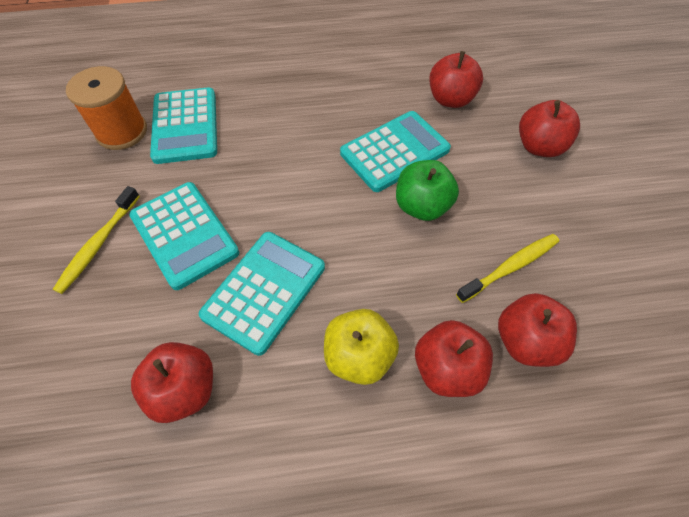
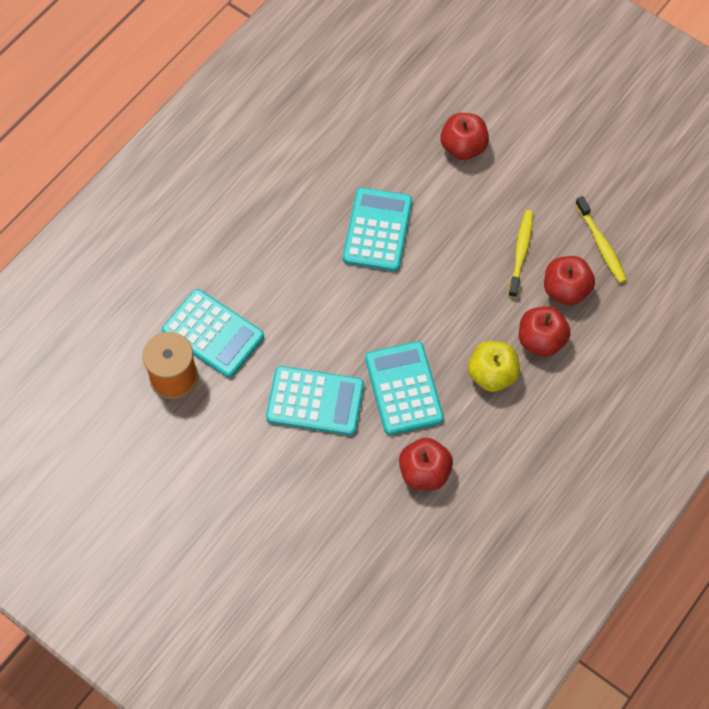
camera: 45 degrees left, 5 degrees up
(98, 244) = (271, 454): yellow toothbrush -> yellow toothbrush (601, 244)
(422, 206) = (434, 256): green apple -> none
(450, 99) = (370, 154): red apple -> none

